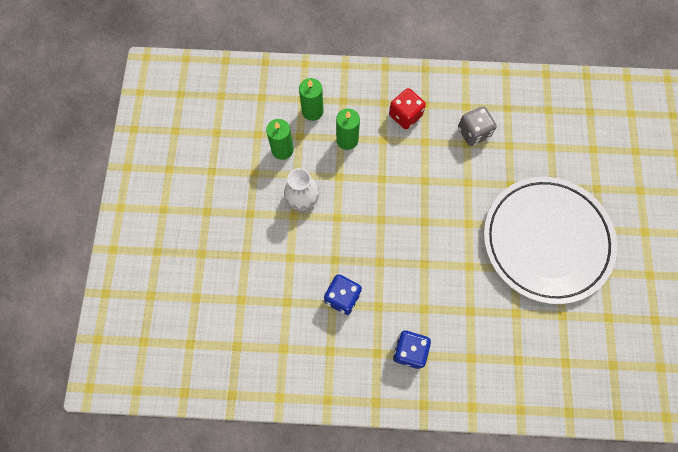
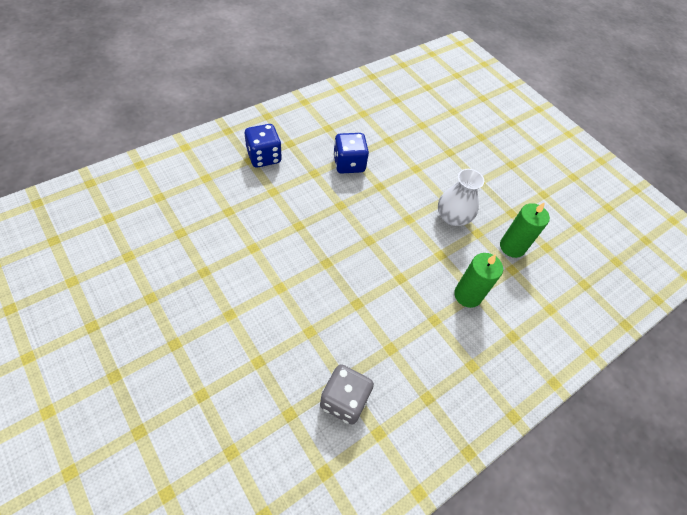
camera: 135 degrees right, 15 degrees down
(312, 111) = (528, 303): green candle -> none
(405, 115) = (437, 366): red dice -> none
(546, 241) = (180, 321): white plate -> none

